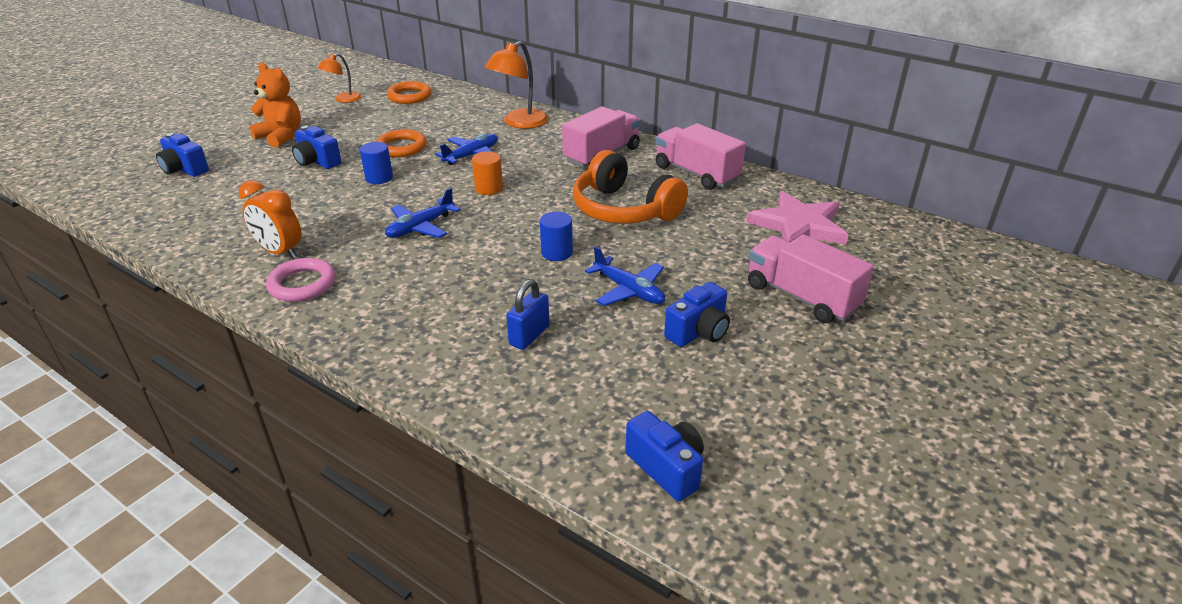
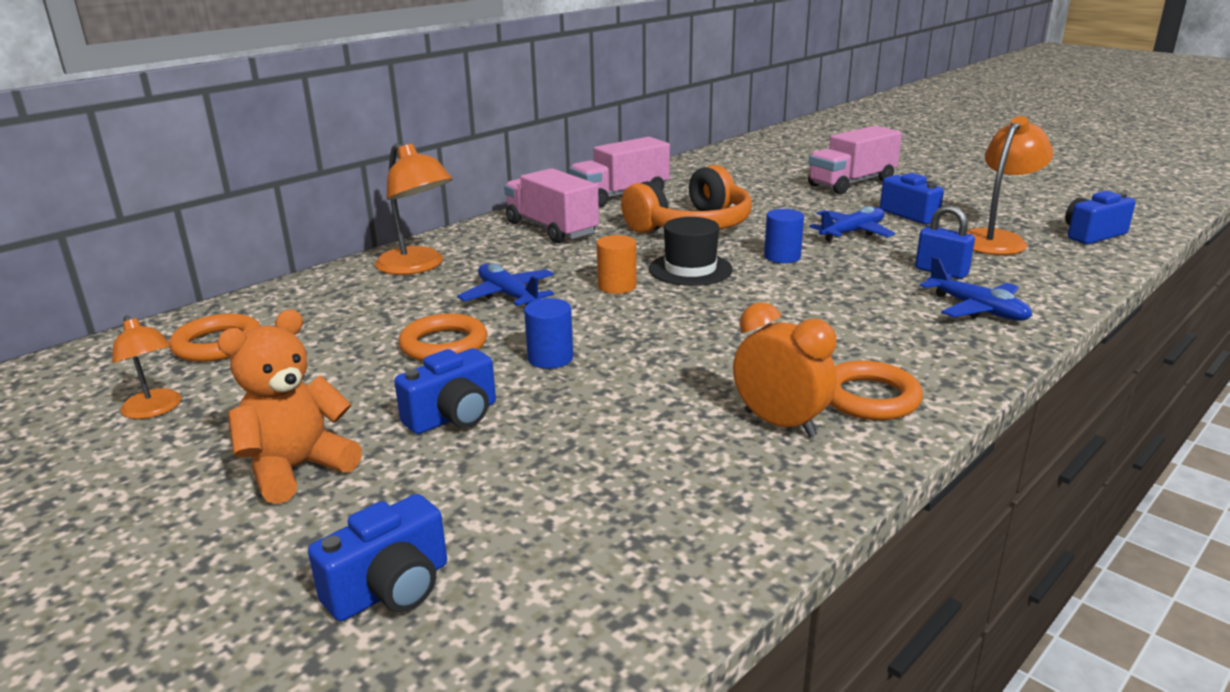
camera: 80 degrees left, 10 degrees down
(280, 252) = (780, 424): orange clock -> orange clock turned 90 degrees counterclockwise
(302, 284) = (869, 397): pink ring -> orange ring
(420, 227) = (715, 325): blue plane -> blue plane (977, 309)
(523, 213) = (690, 269): none -> black hat
(631, 384) = (996, 239): none -> orange lamp
(798, 225) = (735, 173): pink star -> none

